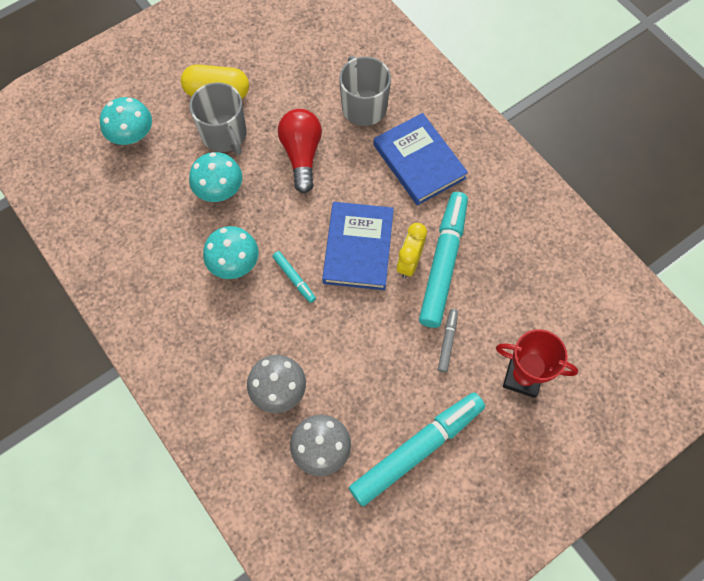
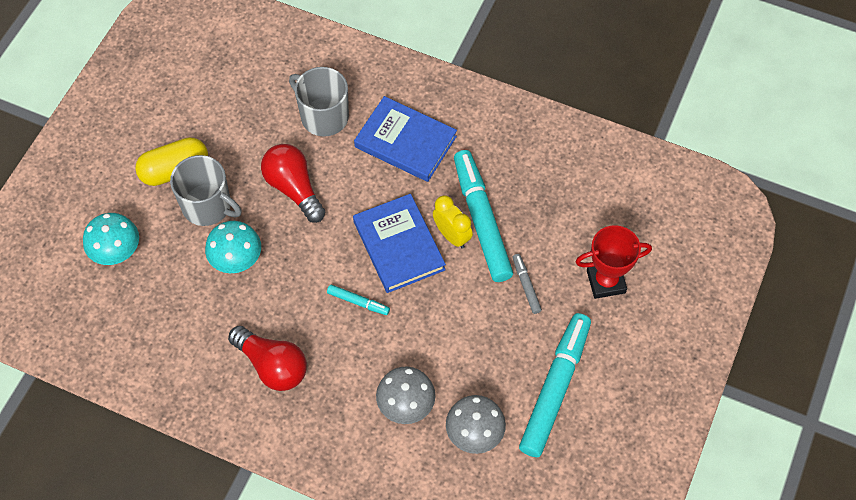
camera: 30 degrees left, 5 degrees down
(191, 295) = (272, 365): none -> red light bulb
(234, 263) = (294, 317): turquoise mushroom -> none
(409, 263) = (452, 236): yellow clock -> yellow clock turned 150 degrees clockwise

